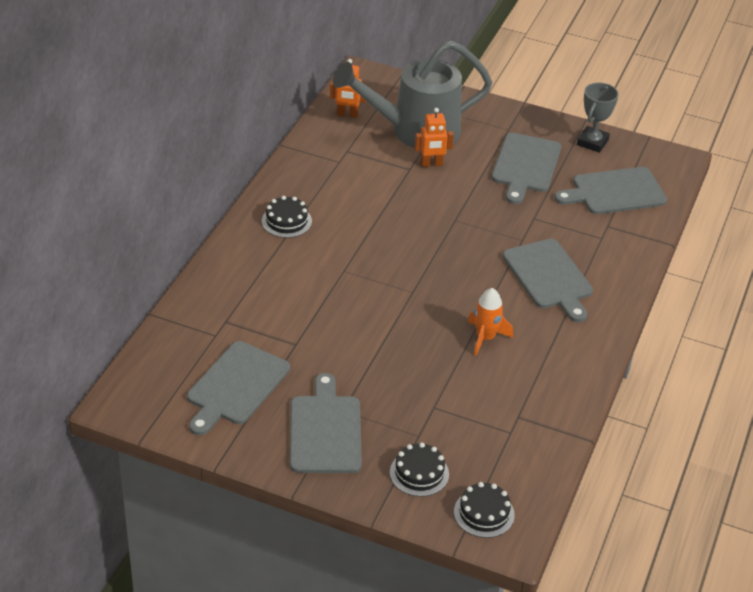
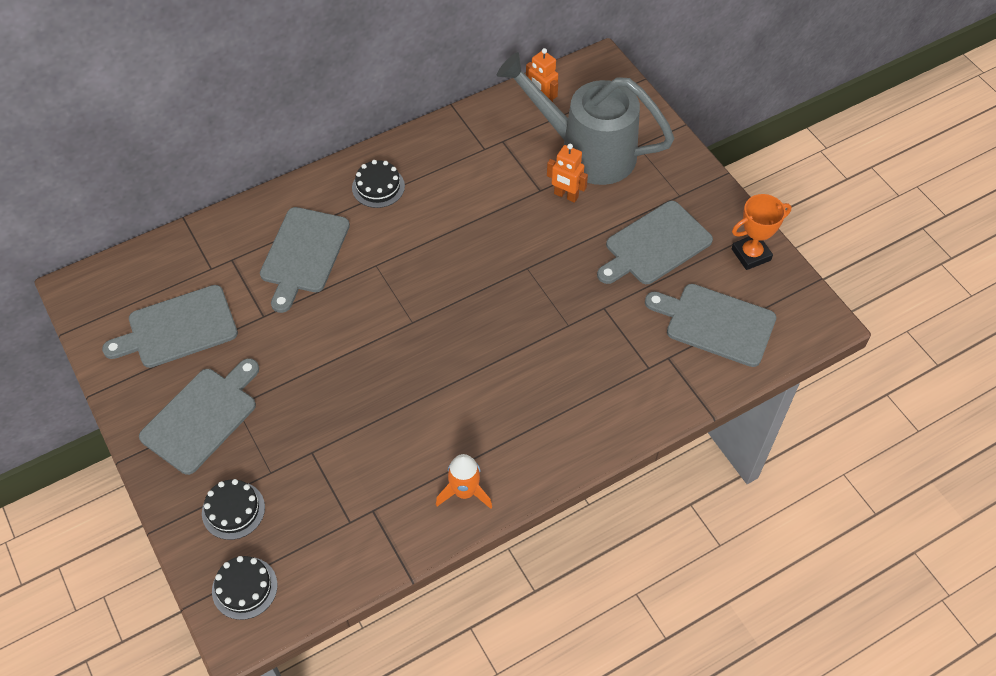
camera: 40 degrees right, 15 degrees up
(485, 338) = (427, 409): orange rocket -> orange rocket (464, 492)
(549, 277) = (552, 381): grey cutting board -> grey cutting board (304, 254)
(592, 142) = (751, 254): grey trophy -> orange trophy

